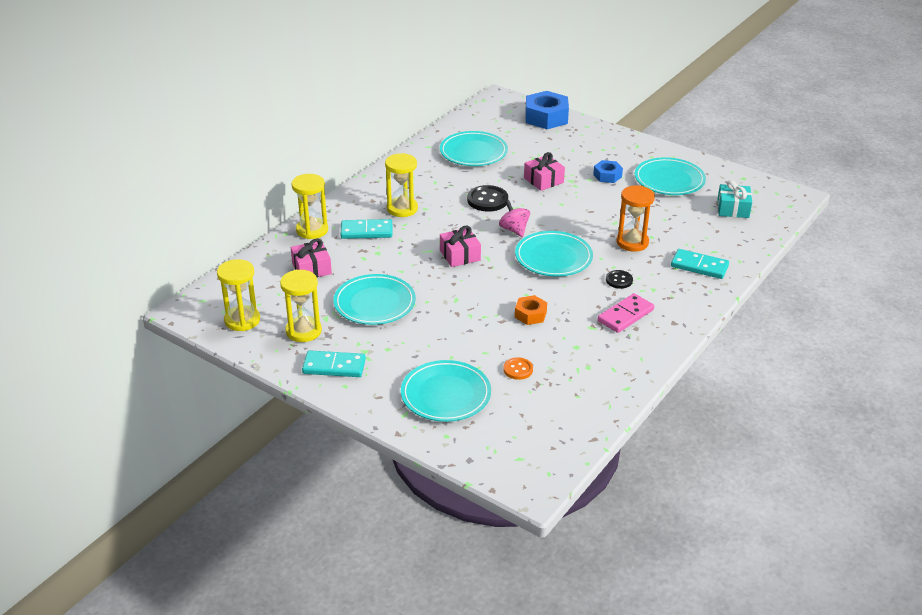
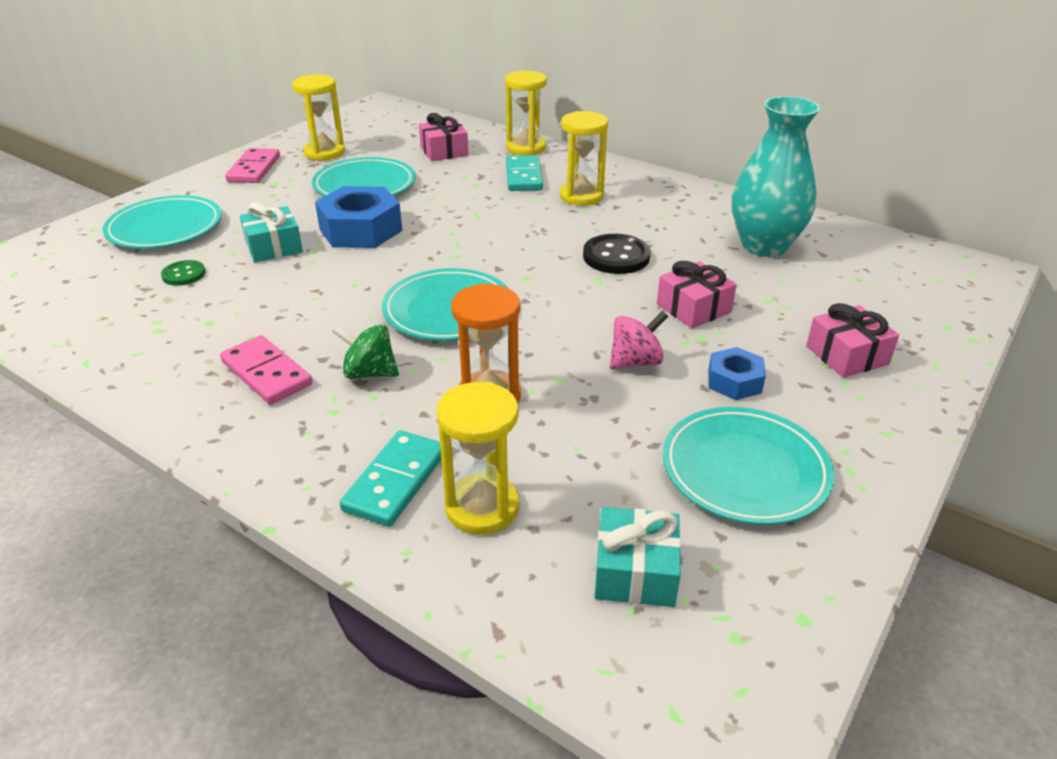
camera: 90 degrees right, 0 degrees up
(242, 320) = (355, 126): yellow hourglass -> yellow hourglass (482, 507)
(334, 366) = (254, 169): turquoise domino -> pink domino
(460, 255) = (462, 235): pink gift -> pink gift (847, 355)
(473, 152) = (764, 246): turquoise plate -> turquoise vase
(477, 334) = (274, 247): none -> turquoise gift
(514, 230) = (530, 277): pink spinning top -> pink spinning top (635, 362)
(518, 369) = (184, 274): orange button -> green button
(530, 314) = (302, 286): orange nut -> none
(546, 117) = (940, 318): blue nut -> blue nut (361, 230)
(619, 280) = (369, 373): black button -> green spinning top

